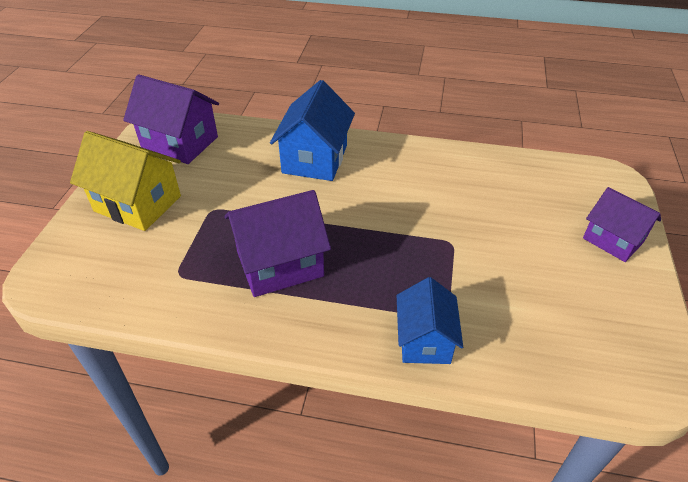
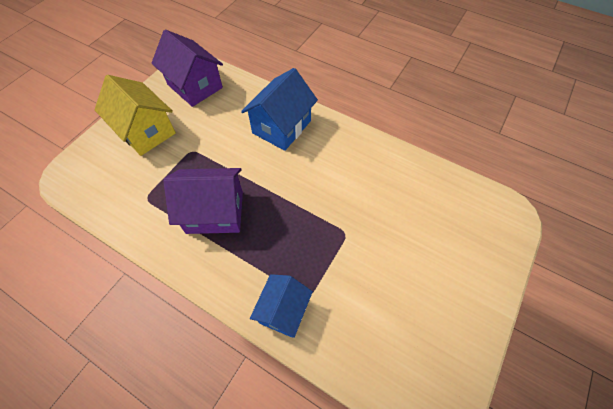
camera: 20 degrees right, 15 degrees up
(613, 240) = (476, 273): purple house -> none

